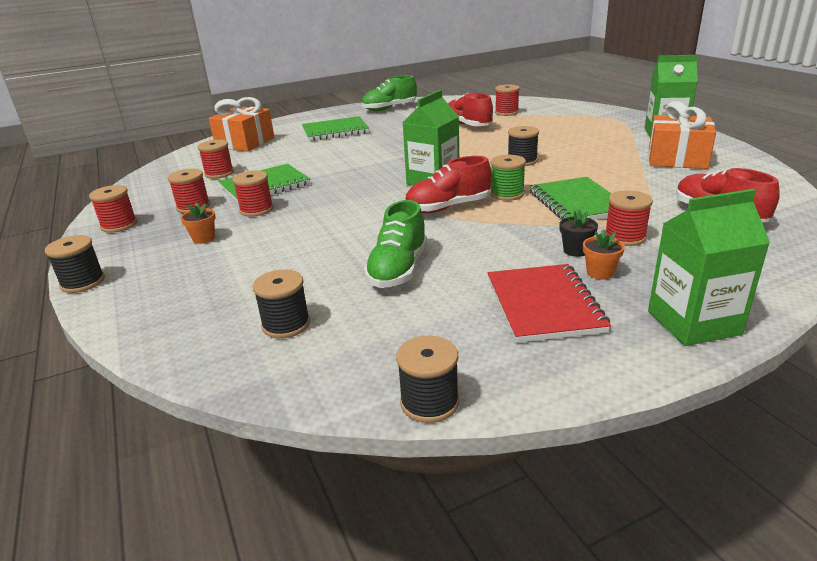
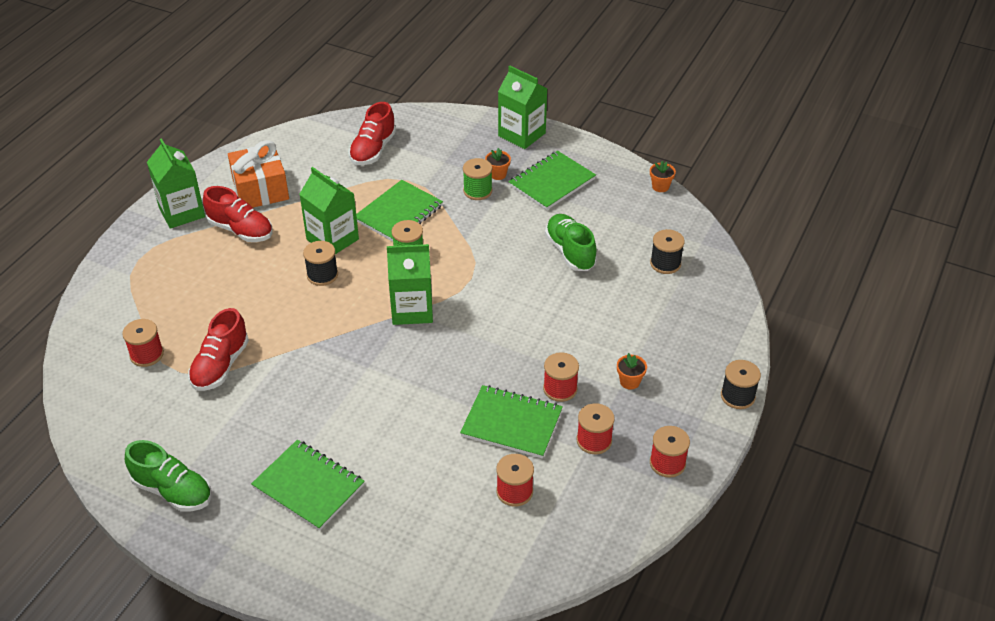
camera: 130 degrees left, 15 degrees up
(245, 143) = (411, 554): orange gift -> none
(398, 270) = (570, 252): green shoe -> green shoe turned 90 degrees counterclockwise
(429, 402) = (660, 186): black spool -> orange flower pot
(448, 207) = (460, 274): red shoe -> red shoe (241, 230)
(544, 305) = (551, 182): red notebook -> green notebook
(567, 171) = (332, 239): none -> green carton
(576, 250) = (477, 191): black flower pot -> green spool
(625, 237) = (441, 178): red spool -> none

